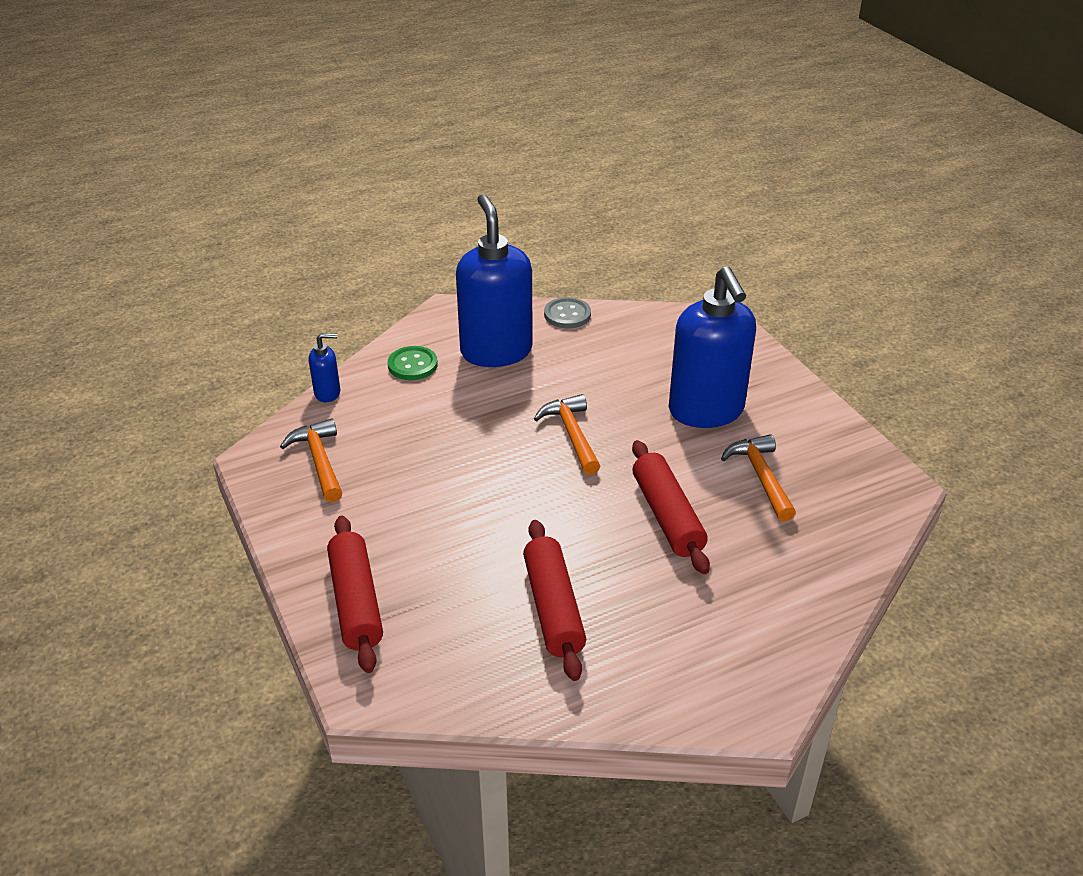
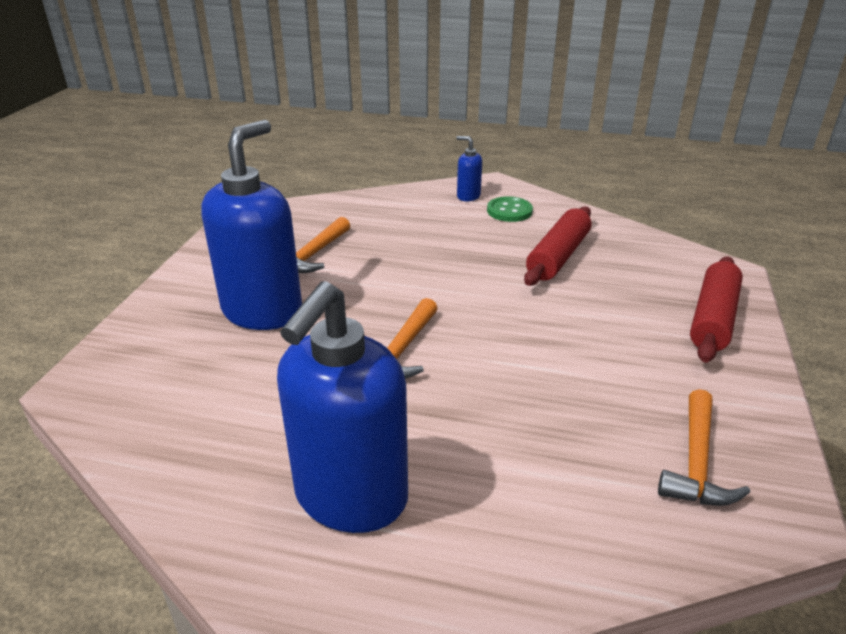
camera: 140 degrees left, 5 degrees down
(328, 393) = (638, 568): blue soap dispenser -> blue soap dispenser (468, 196)
(412, 365) = (479, 545): green button -> green button (509, 211)
(567, 315) = (192, 501): grey button -> none
(667, 516) = (413, 265): red rolling pin -> none

